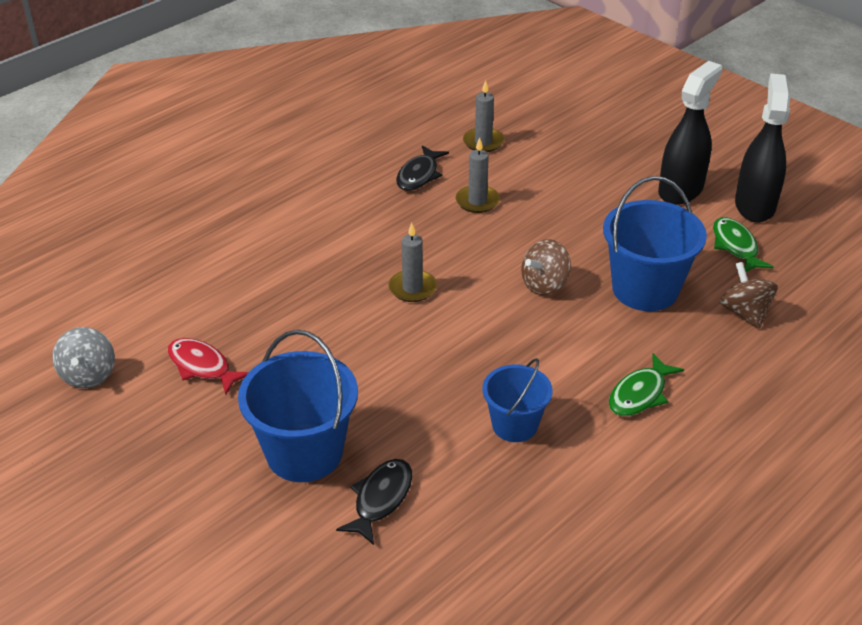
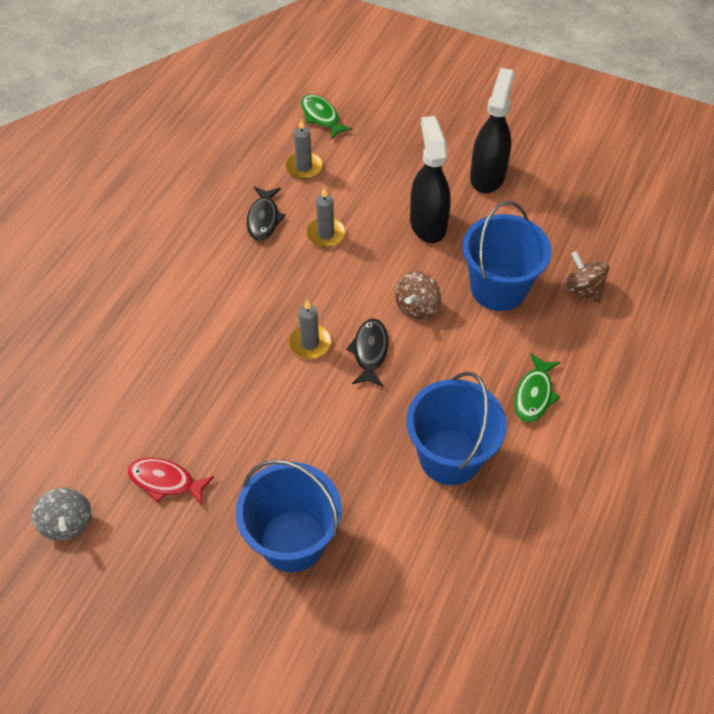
camera: 20 degrees left, 15 degrees up
(380, 499) = (374, 564): black fish -> black fish (370, 351)
(514, 425) = (450, 456): blue bucket -> blue bucket, size x1.63
(735, 246) = (551, 223): green fish -> green fish (321, 117)
(754, 205) = (551, 176): black spray bottle -> black spray bottle (428, 224)

